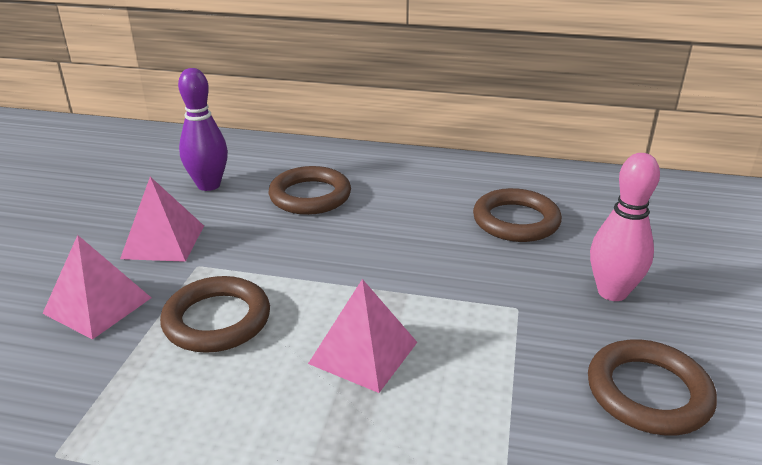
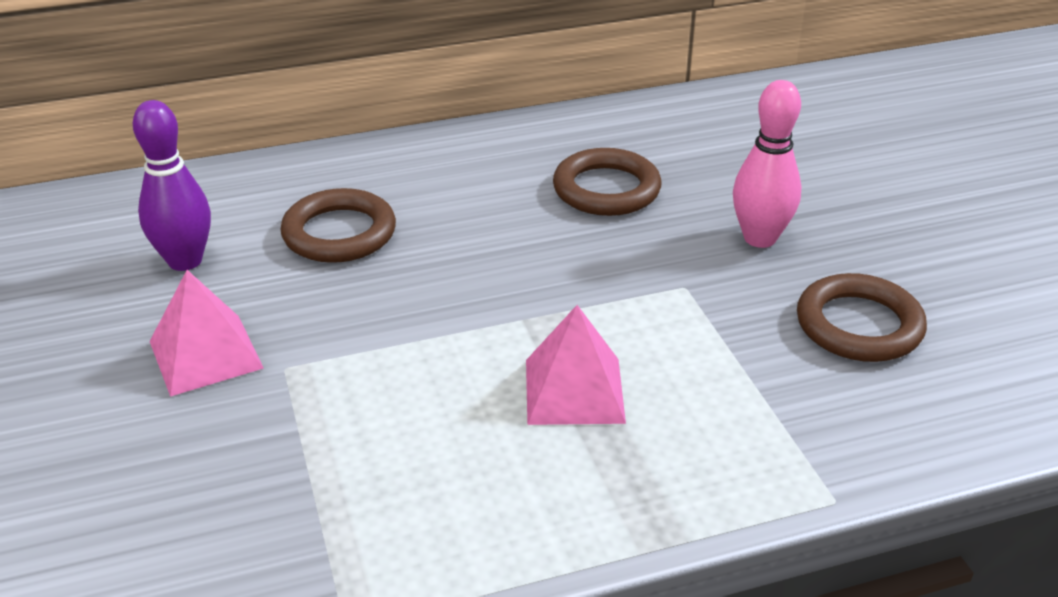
camera: 30 degrees left, 5 degrees up
(98, 305) = (208, 460): pink pyramid -> none
(217, 320) = (379, 419): brown ring -> none

